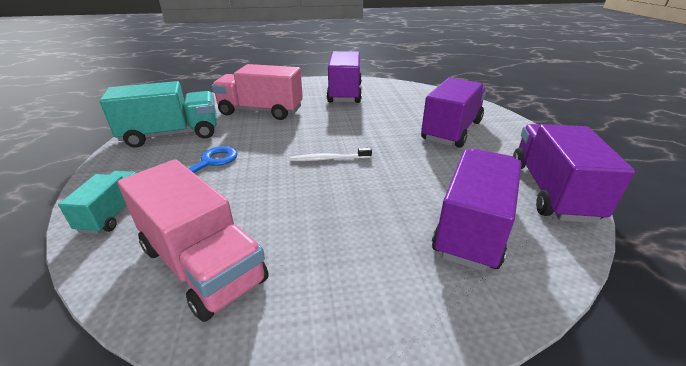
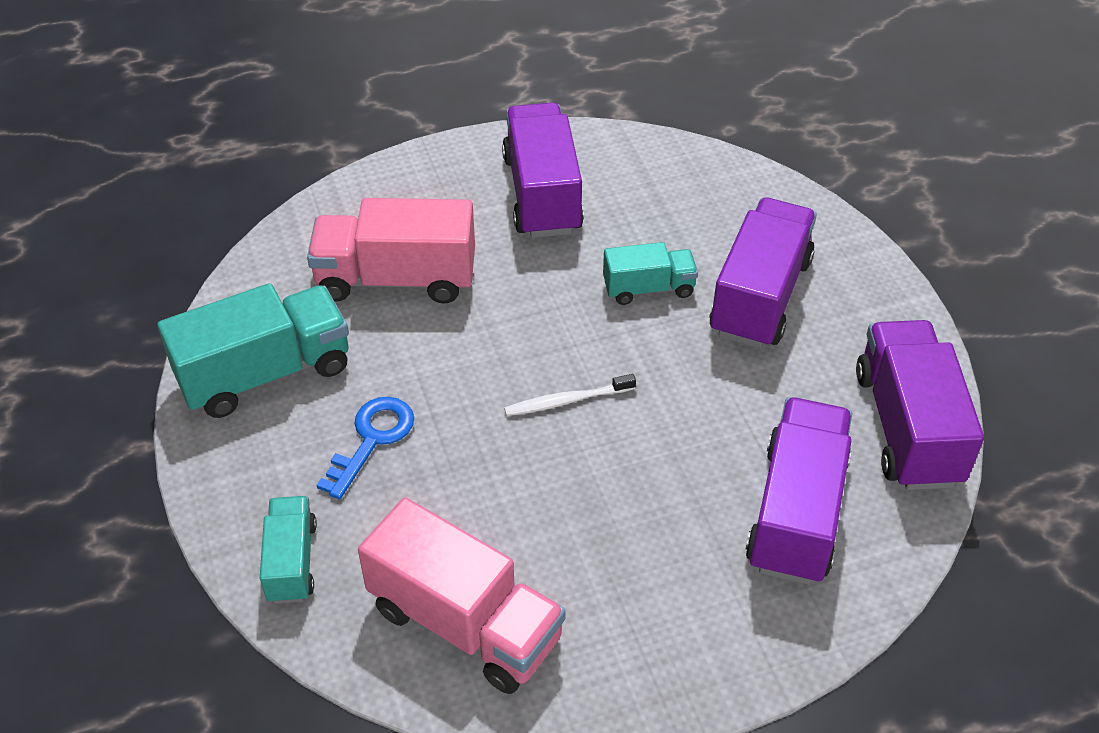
camera: 10 degrees left, 15 degrees up
(389, 123) = (648, 288): none -> turquoise truck

